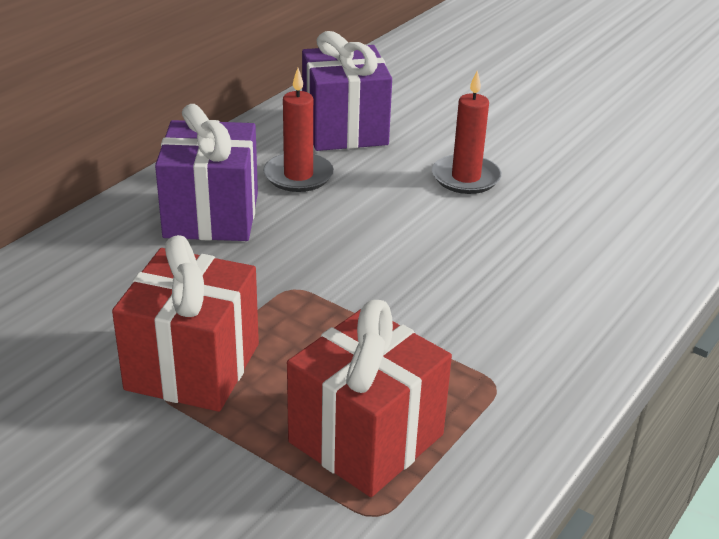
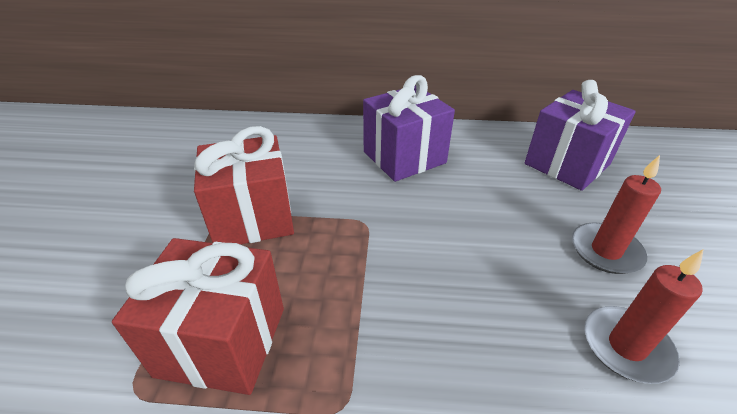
camera: 60 degrees right, 5 degrees up
(298, 176) = (487, 169): red candle -> red candle (626, 346)

